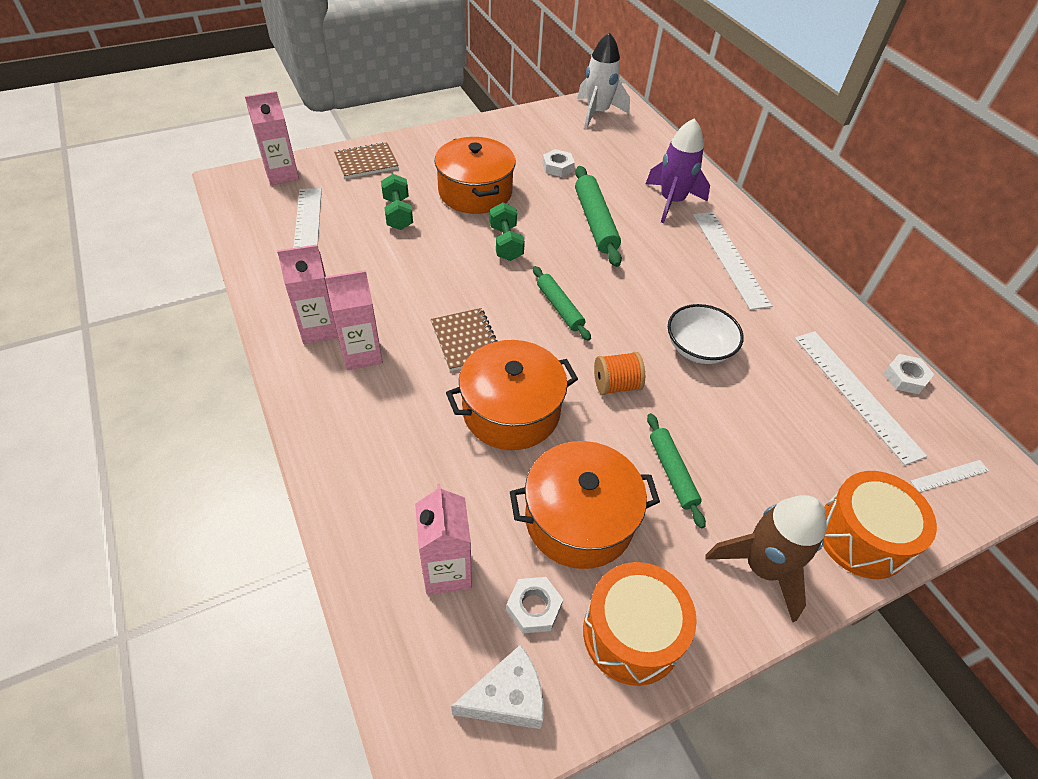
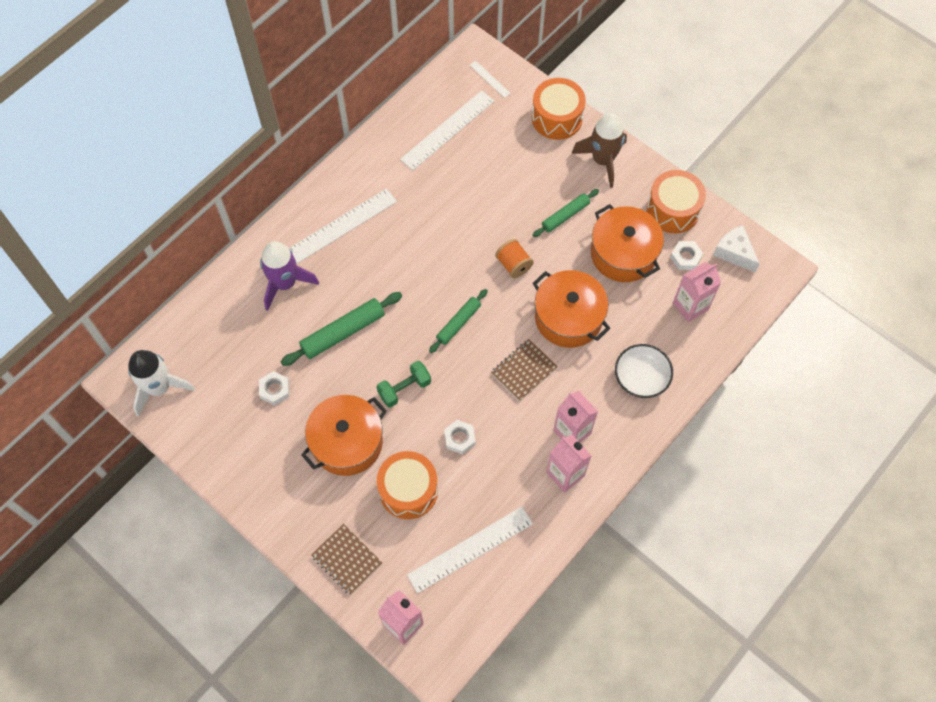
camera: 110 degrees left, 15 degrees up
(398, 214) = (408, 490): green dumbbell -> orange drum
(698, 348) = (453, 225): white bowl -> white bowl (641, 378)
(905, 377) = (418, 104): white nut -> white nut (459, 438)

